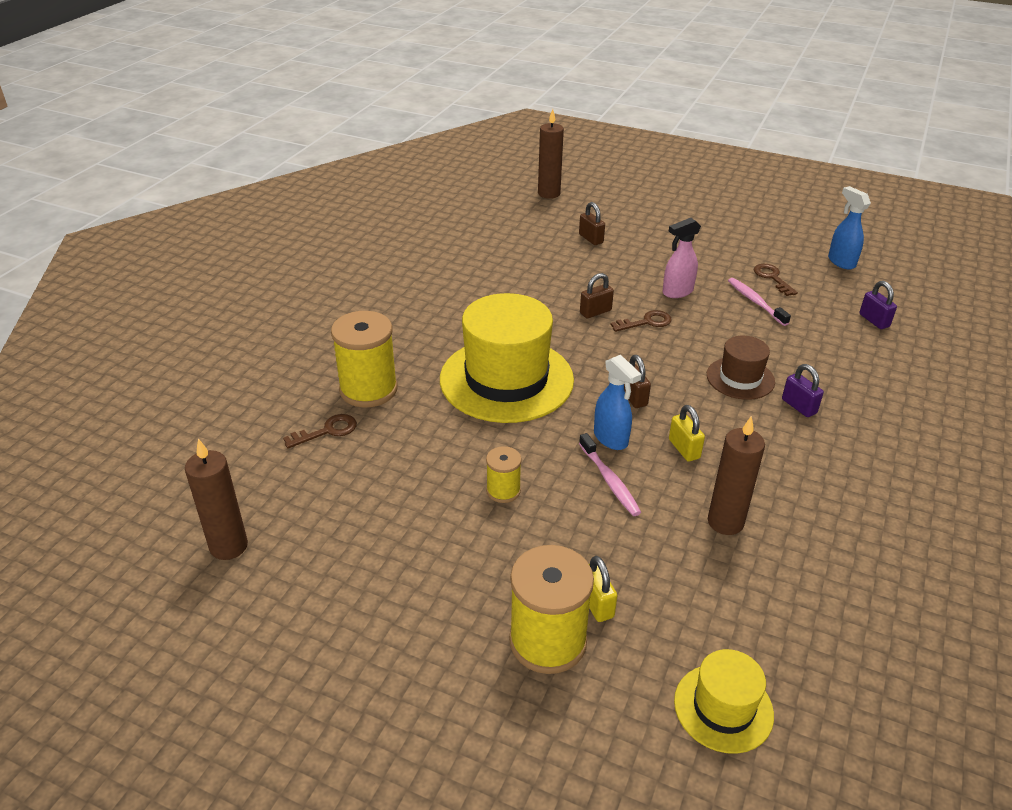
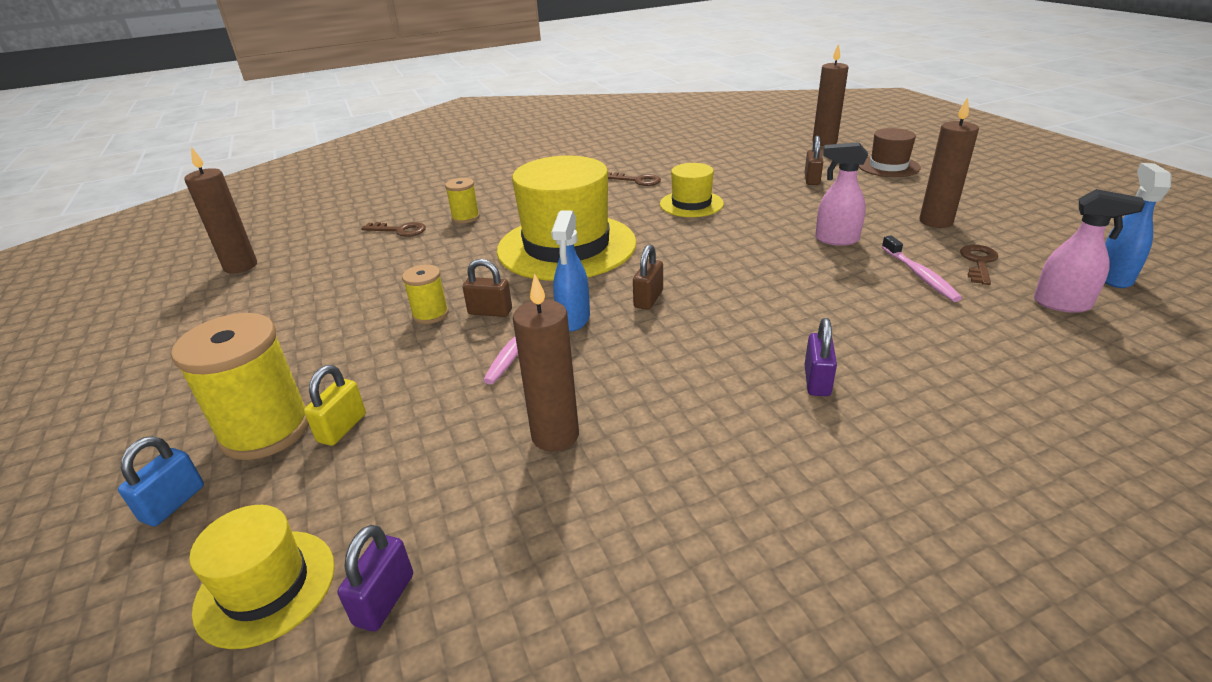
camera: 45 degrees right, 5 degrees down
(368, 389) = (465, 218): yellow spool -> yellow spool, size x0.52
(538, 297) = (691, 204): none -> yellow hat
(580, 722) = (173, 503): none -> blue padlock
(595, 312) = (724, 229): brown padlock -> brown padlock (490, 312)
(646, 322) = (761, 251): brown key -> brown key (636, 180)
(684, 449) = (624, 357): yellow padlock -> none
(713, 251) = (935, 221): none -> brown candle
(740, 378) = (787, 329): brown hat -> brown hat (888, 166)
(755, 302) = (919, 275): pink toothbrush -> pink toothbrush turned 150 degrees clockwise
(841, 293) = (1062, 304): none -> pink spray bottle
(874, 320) = (1074, 346): purple padlock -> purple padlock (384, 599)

